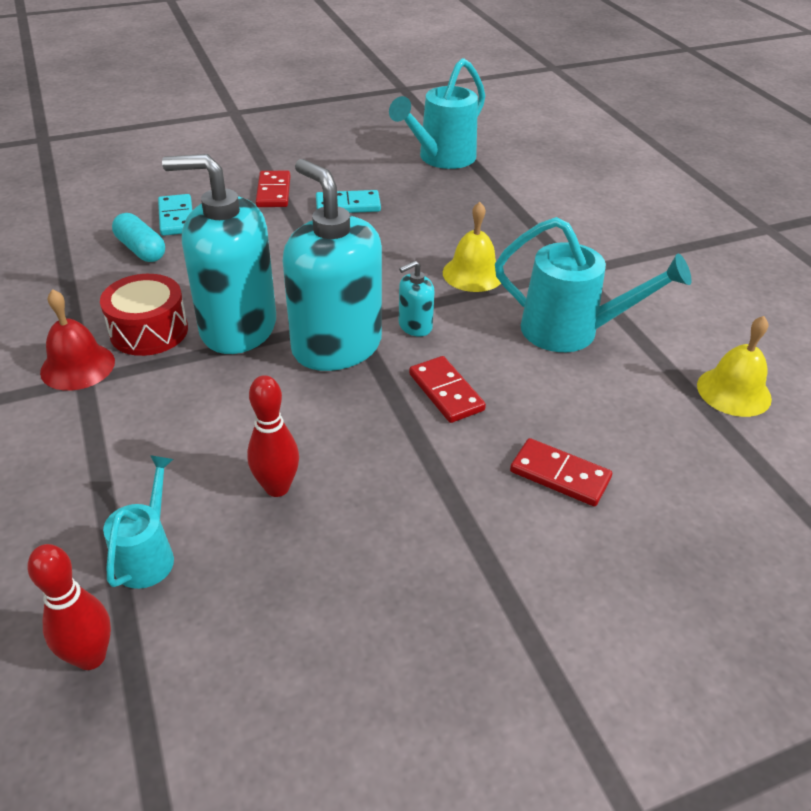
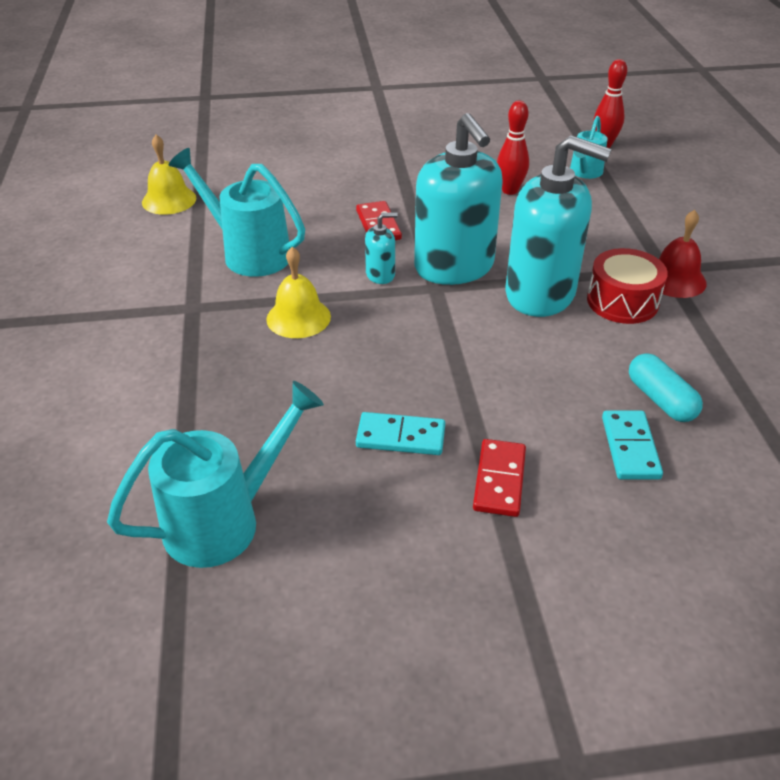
camera: 165 degrees left, 0 degrees up
(560, 475) = (330, 175): red domino -> none

